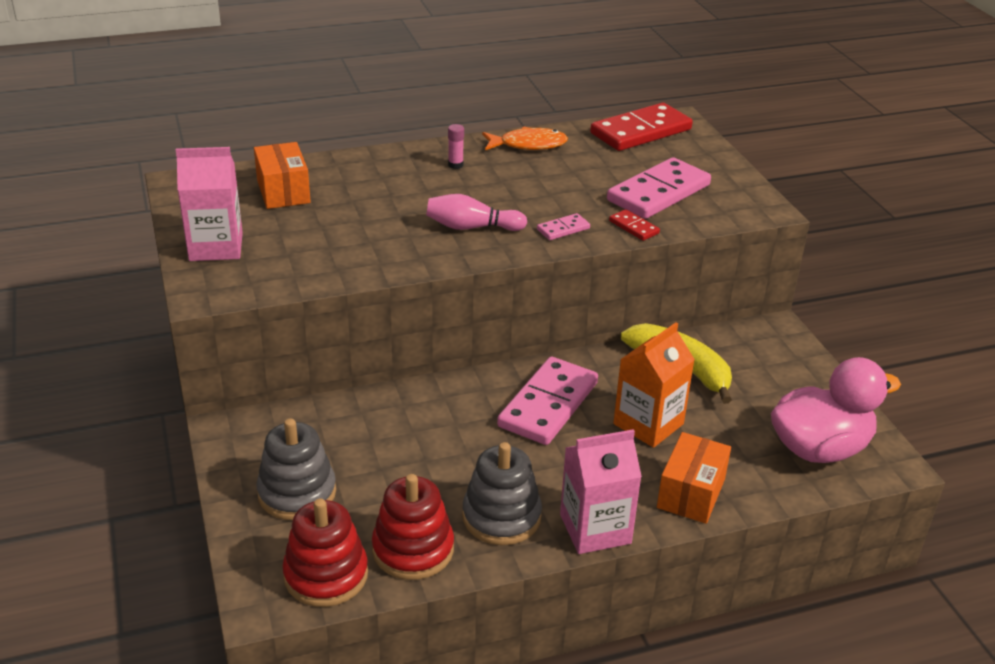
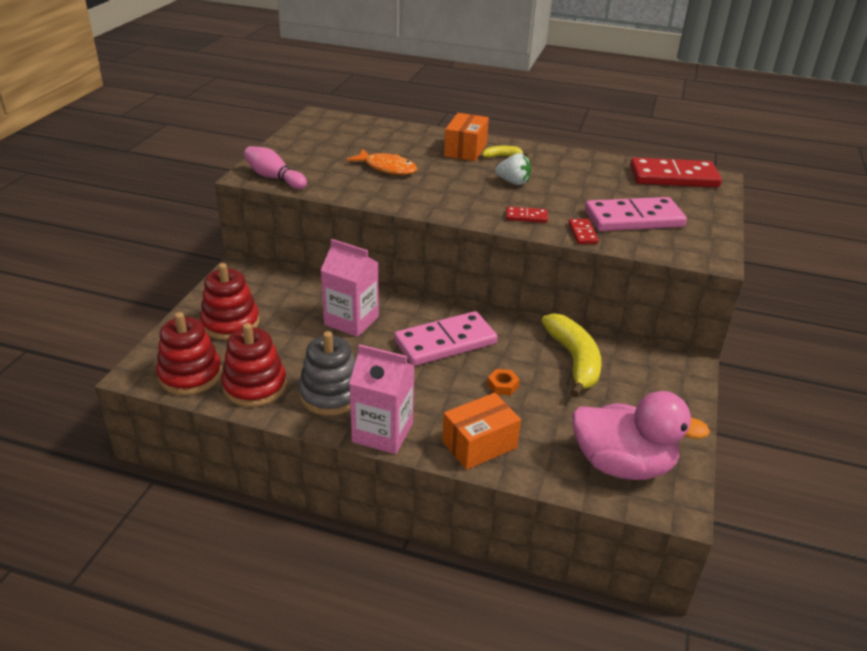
camera: 35 degrees right, 0 degrees up
(216, 247) = (291, 154): pink carton -> pink carton (351, 321)
(283, 191) = (370, 138): orange box -> orange box (465, 150)
(297, 493) = (230, 323): grey stacking toy -> red stacking toy
(455, 165) = (502, 156): pink glue stick -> yellow banana
(472, 227) = (462, 194): pink bowling pin -> pink bowling pin (274, 178)
(503, 193) = (513, 182): none -> white strawberry
(528, 145) = (572, 160): orange fish -> orange fish (387, 168)
(563, 229) = (526, 217): pink domino -> red domino
(648, 424) = (502, 385): orange carton -> orange nut

